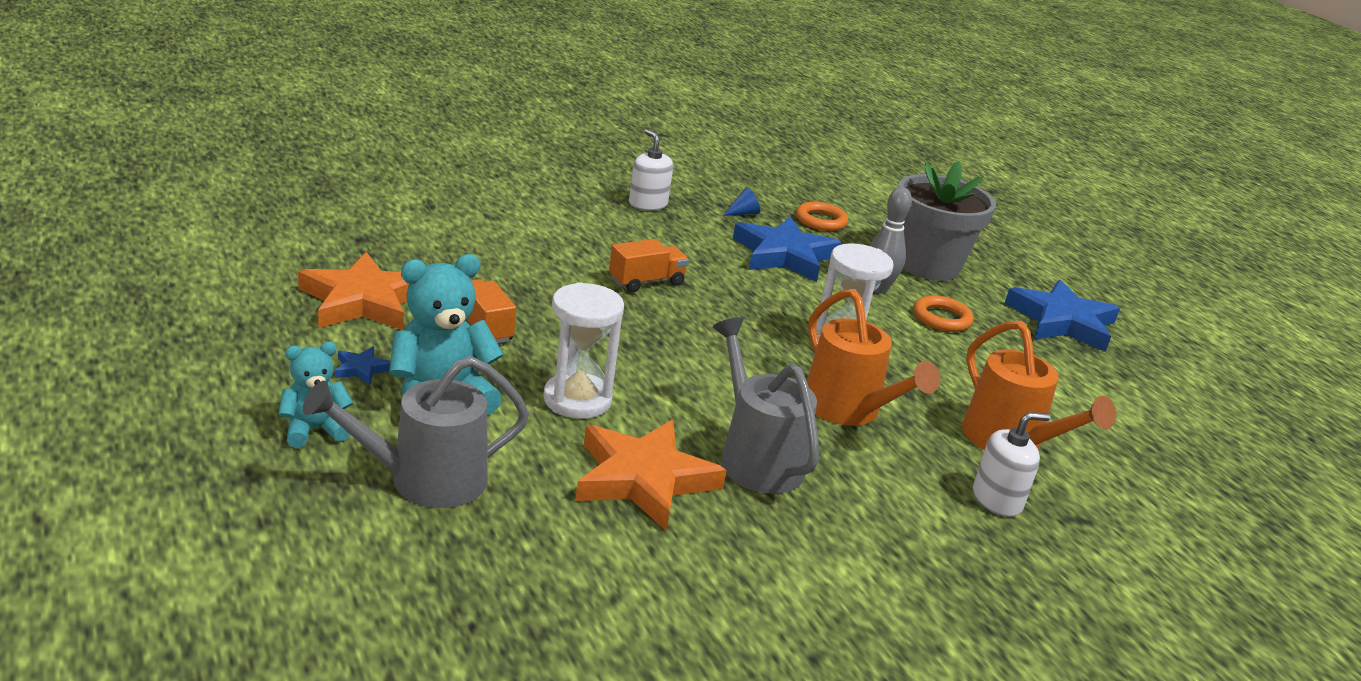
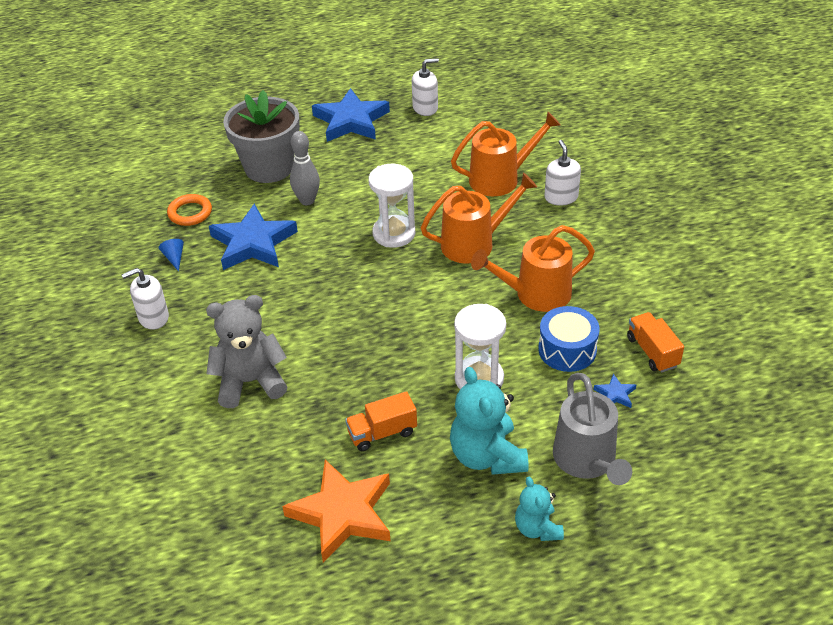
camera: 75 degrees left, 15 degrees up
(362, 369) = (451, 506): blue star -> blue star (615, 394)
(559, 253) = (250, 382): none -> grey teddy bear
(644, 479) = (567, 350): orange star -> blue drum
(646, 282) = (301, 329): orange truck -> orange truck (652, 352)
(755, 458) = (535, 294): grey watering can -> orange watering can
(941, 318) = (350, 177): orange ring -> none
(1137, 382) = (425, 108): none -> white soap dispenser

